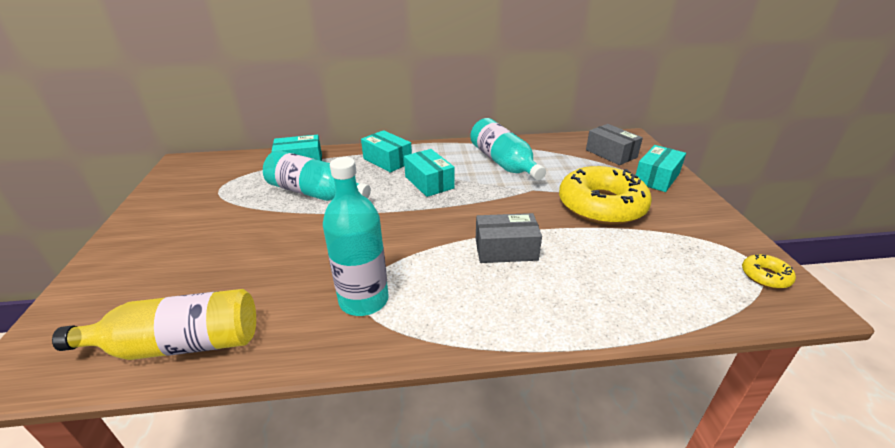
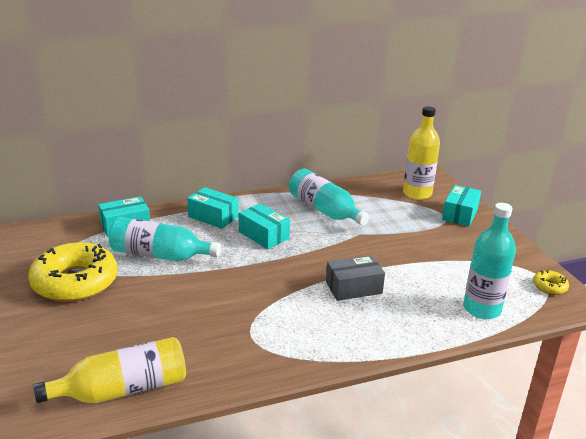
camera: 15 degrees left, 5 degrees down
(364, 300) = (255, 339): turquoise bottle -> turquoise bottle (481, 309)
(601, 205) = (420, 243): yellow donut -> yellow donut (75, 282)
(611, 153) = (417, 193): grey box -> yellow bottle

